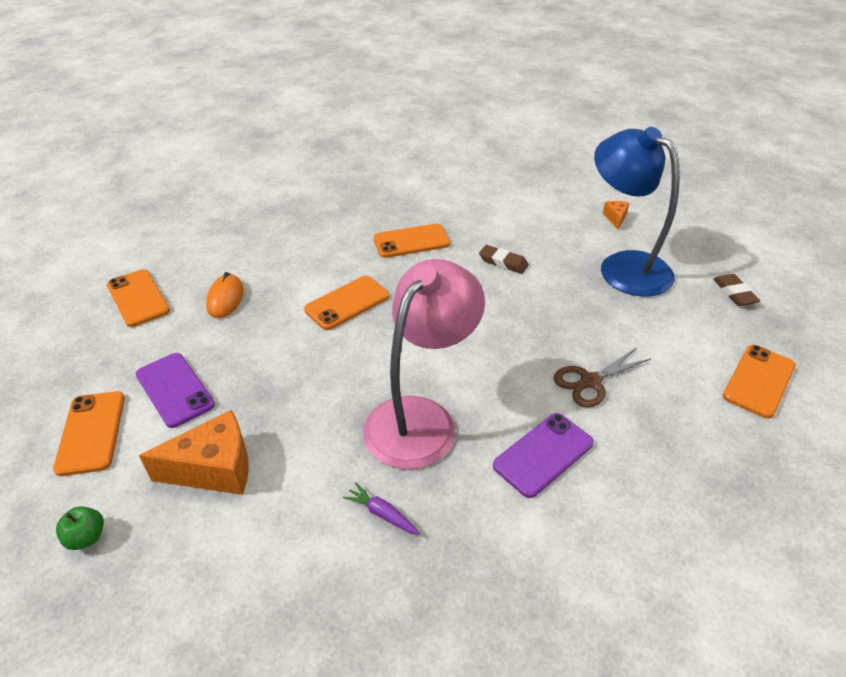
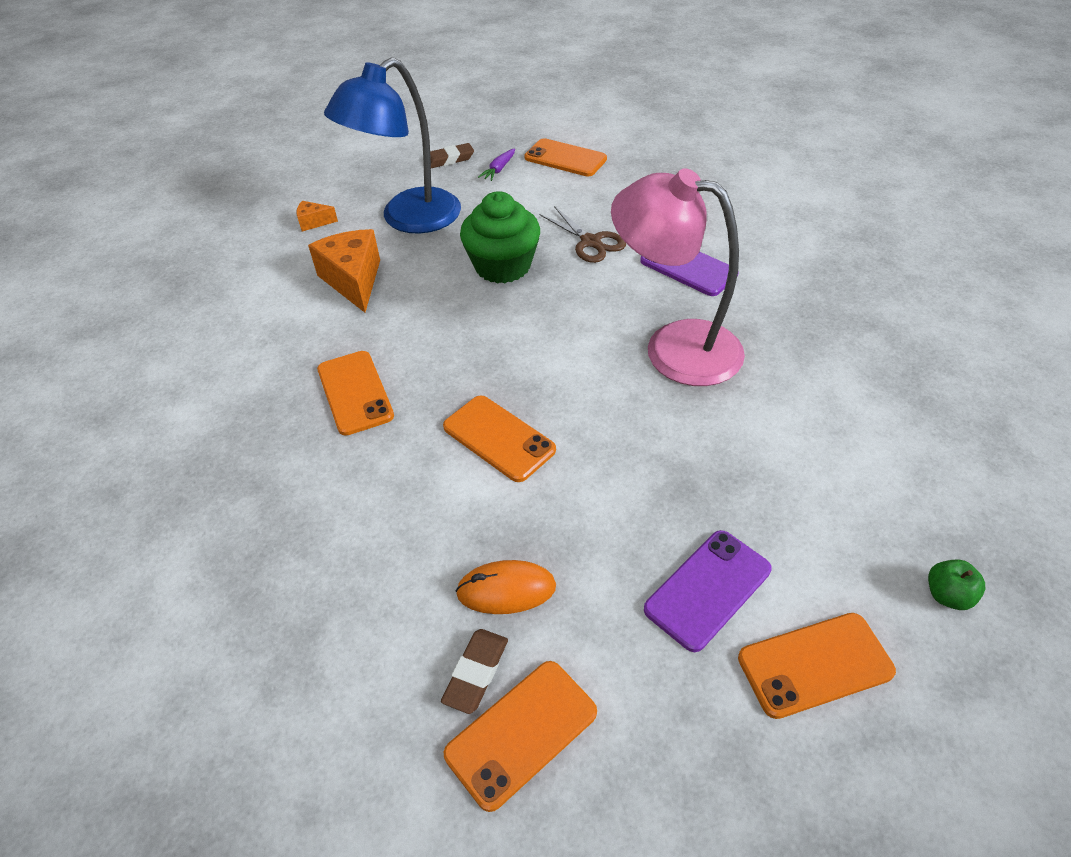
camera: 95 degrees left, 5 degrees up
(215, 469) = (807, 502): orange cheese -> orange cheese (353, 280)
(382, 514) = (796, 359): purple carrot -> purple carrot (499, 169)
(503, 262) = (403, 305): brown eraser -> brown eraser (476, 673)
(551, 318) = (502, 266): none -> green cupcake

